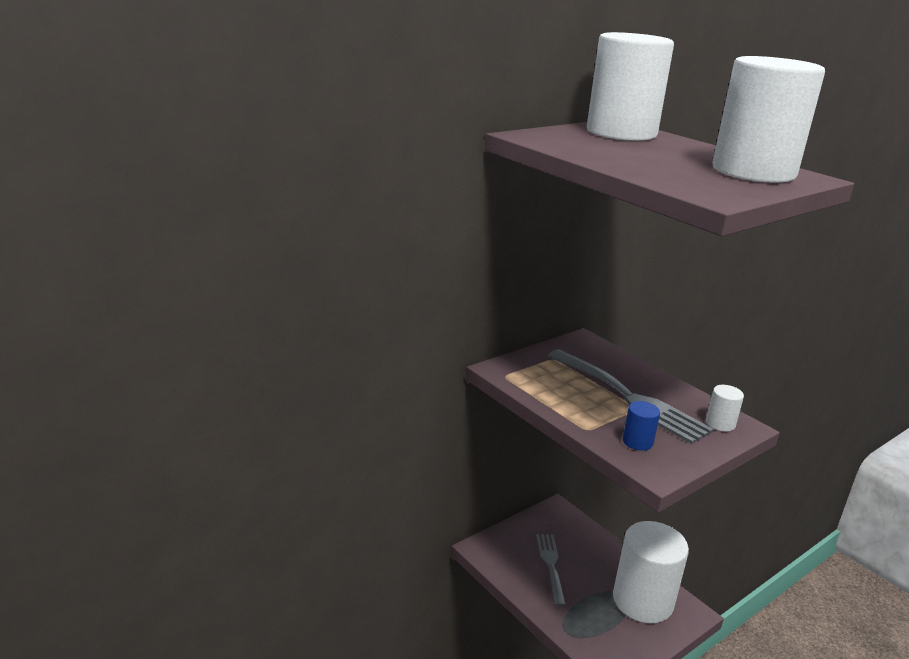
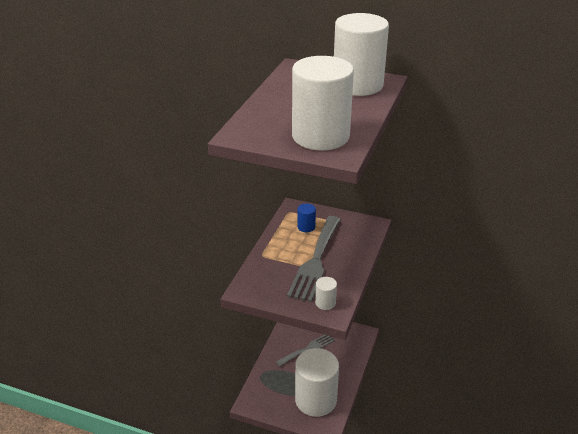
camera: 60 degrees right, 10 degrees up
(637, 442) = (267, 276): blue cylinder -> blue cylinder (306, 227)

